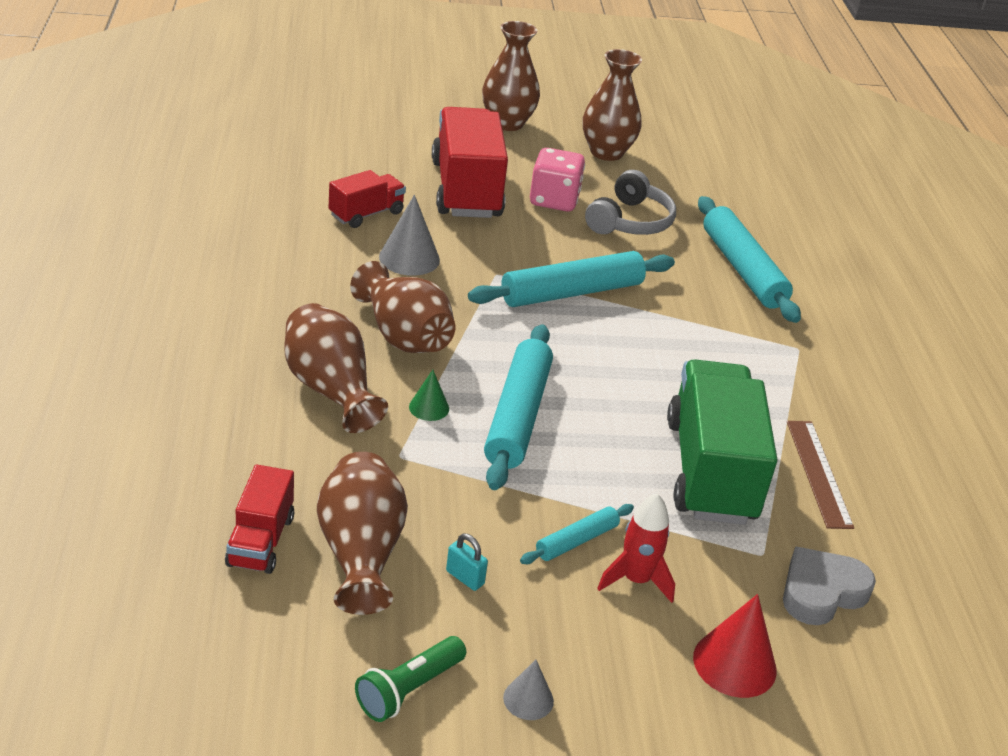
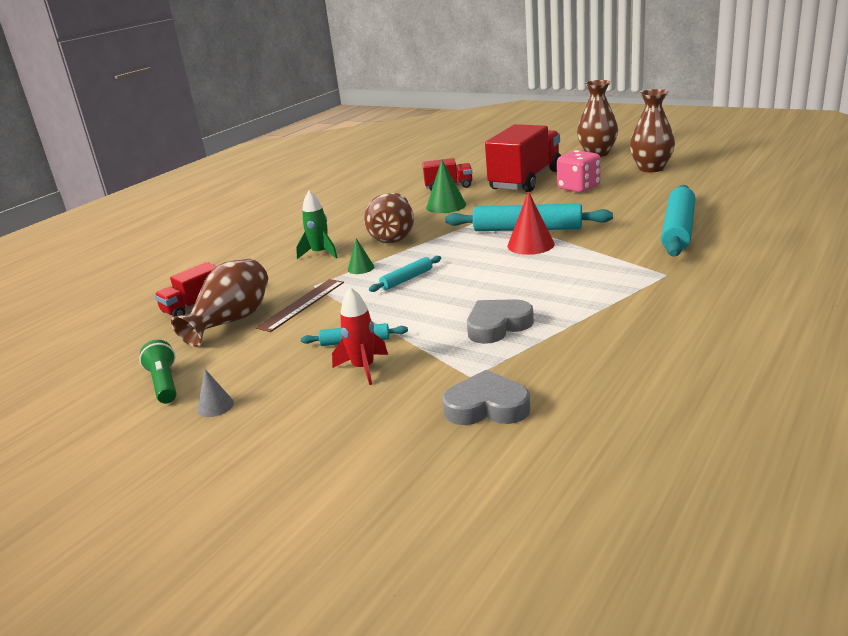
camera: 45 degrees right, 10 degrees down
(330, 389) = (320, 253): brown vase -> green rocket
(408, 690) = (164, 383): green flashlight -> green flashlight turned 75 degrees clockwise
(409, 258) = (446, 206): grey cone -> green cone
(465, 577) = (267, 343): turquoise padlock -> none
(518, 416) = (407, 279): turquoise rolling pin -> turquoise rolling pin, size x0.51
(630, 221) = (620, 200): grey headphones -> none
(710, 471) = (497, 326): green truck -> grey heart
(734, 663) = (364, 427): red cone -> red cone (530, 245)
(819, 473) = (583, 342): brown ruler -> brown ruler (302, 304)

